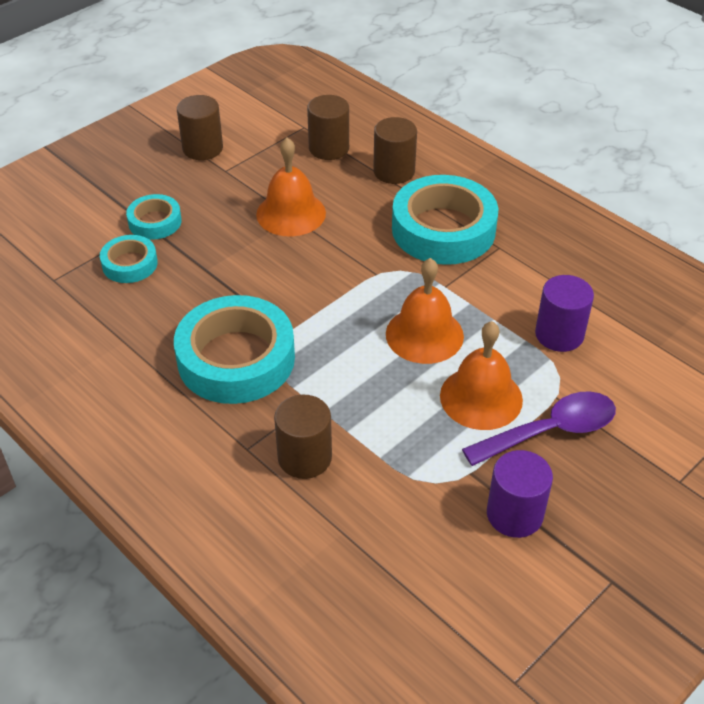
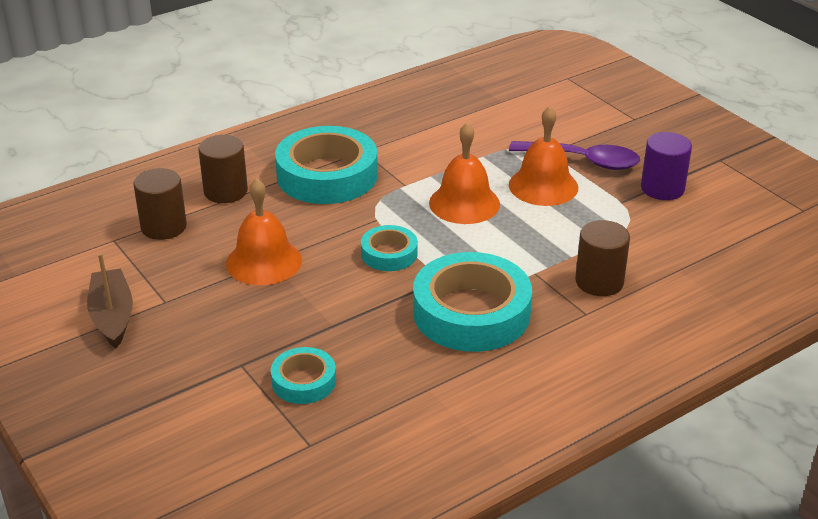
camera: 80 degrees left, 10 degrees down
(155, 222) = (236, 359): turquoise tape -> turquoise tape (389, 254)
(202, 148) = (112, 316): brown cylinder -> brown boat
(550, 431) = (583, 161): purple spoon -> purple spoon turned 120 degrees clockwise
(559, 334) = (480, 140): purple cylinder -> none

